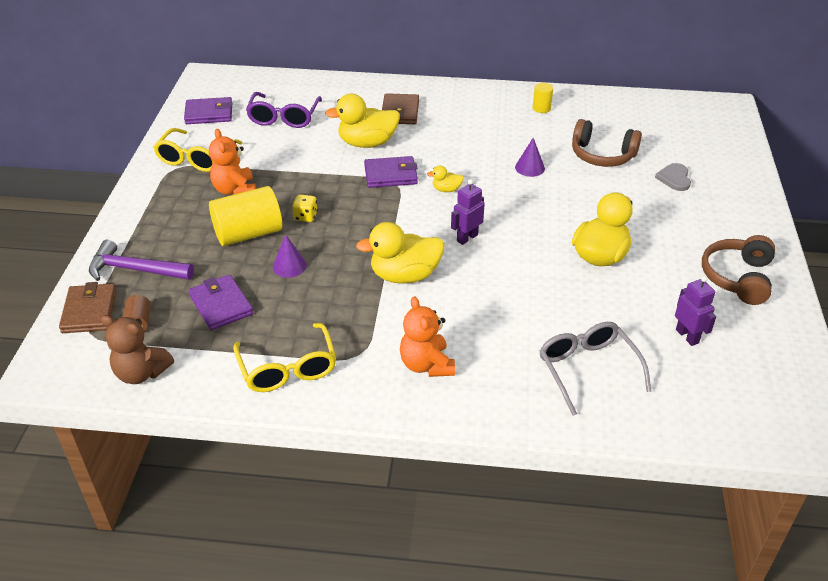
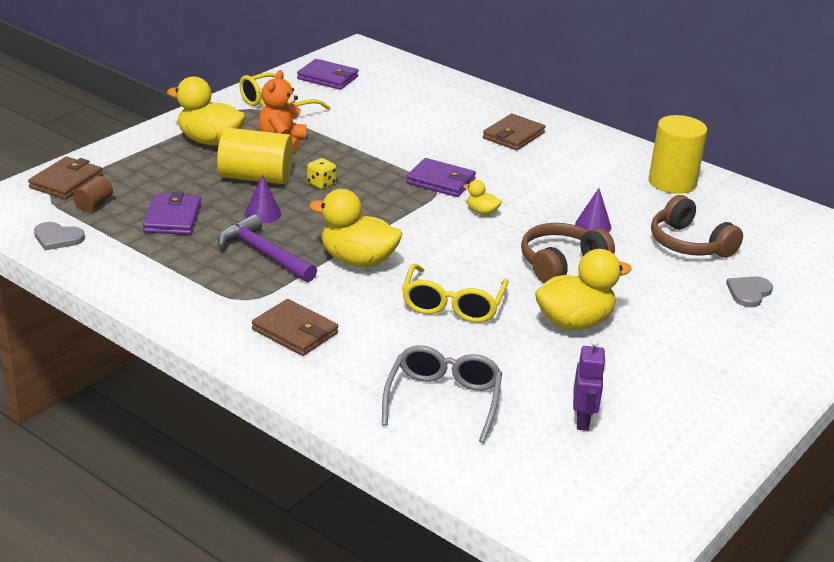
camera: 30 degrees right, 10 degrees down
(135, 269) = (133, 167): purple hammer -> purple hammer (263, 253)
(141, 373) = (57, 238): brown teddy bear -> grey heart
(284, 117) = (393, 103): purple glasses -> none
(288, 368) = (174, 283): yellow glasses -> yellow glasses (452, 304)
(367, 143) = (449, 149): yellow duck -> yellow duck (210, 141)
(426, 365) = (295, 331): orange teddy bear -> brown wallet
(467, 238) = (454, 256): purple robot -> none
(541, 108) = (672, 182): yellow cylinder -> yellow cylinder, size x2.10
(737, 278) = (707, 400): brown headphones -> brown headphones (561, 264)

